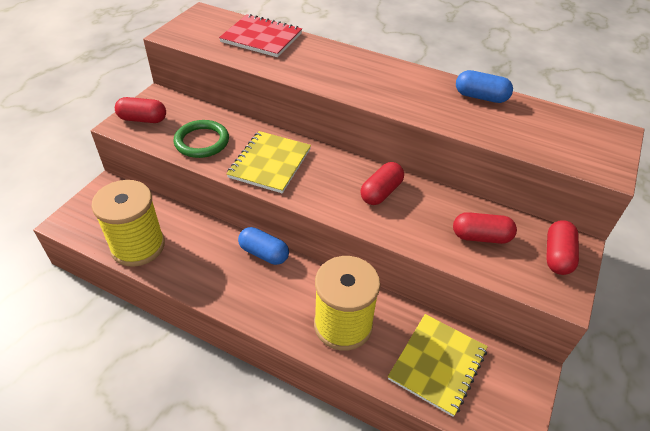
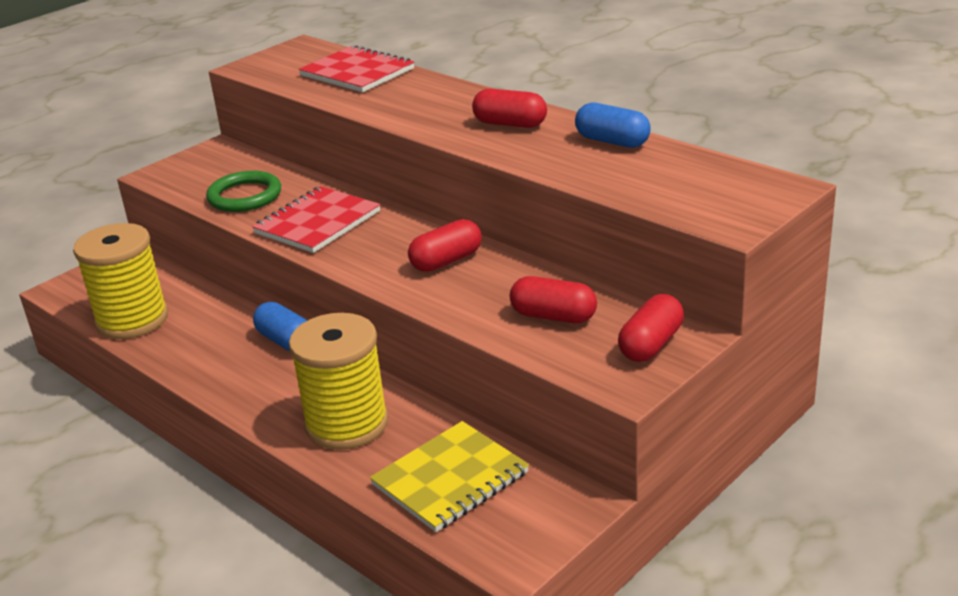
camera: 20 degrees right, 15 degrees down
(143, 119) = (185, 170): red capsule -> red capsule (510, 124)
(269, 163) = (317, 222): yellow notebook -> red notebook

